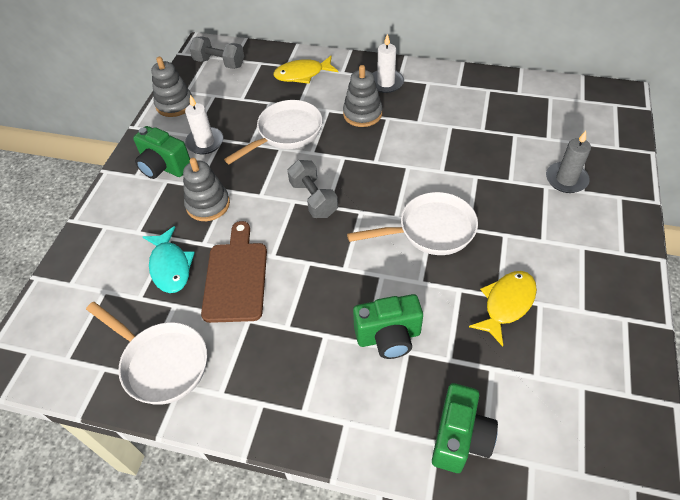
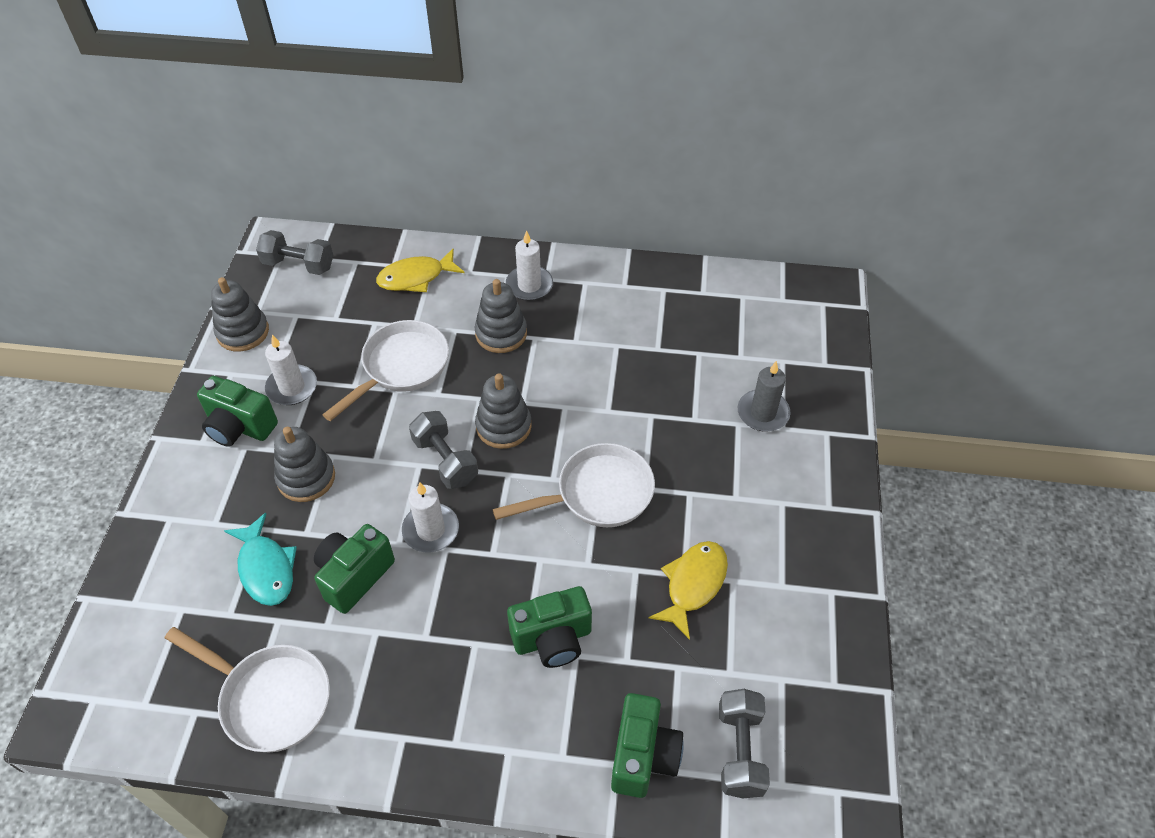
camera: 10 degrees left, 0 degrees up
(236, 277) = (354, 576): brown cutting board -> green camera
(298, 248) = (431, 530): none -> white candle
(360, 177) = (503, 426): none -> grey stacking toy
(544, 442) = (740, 751): none -> grey dumbbell

